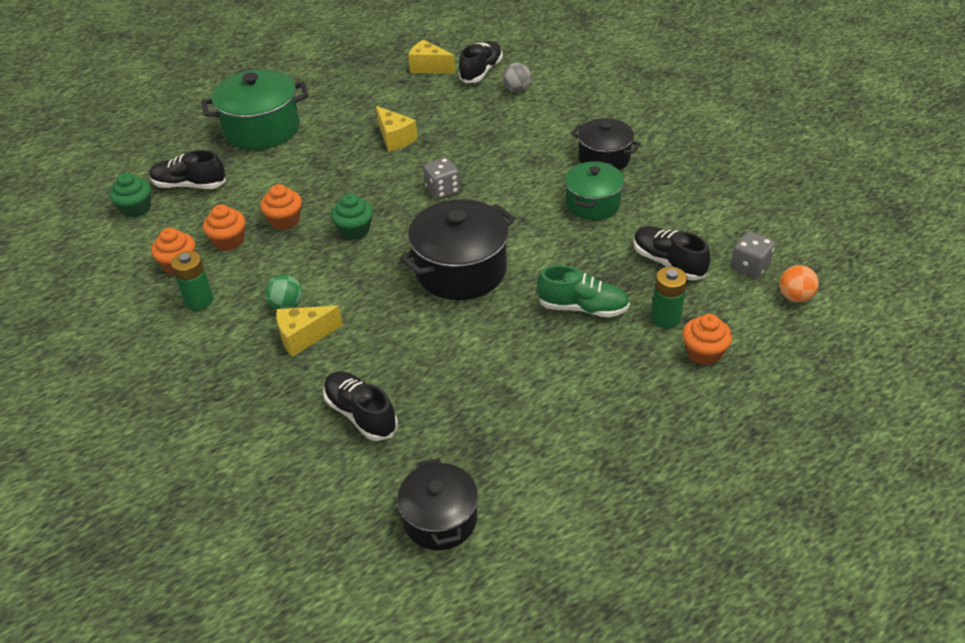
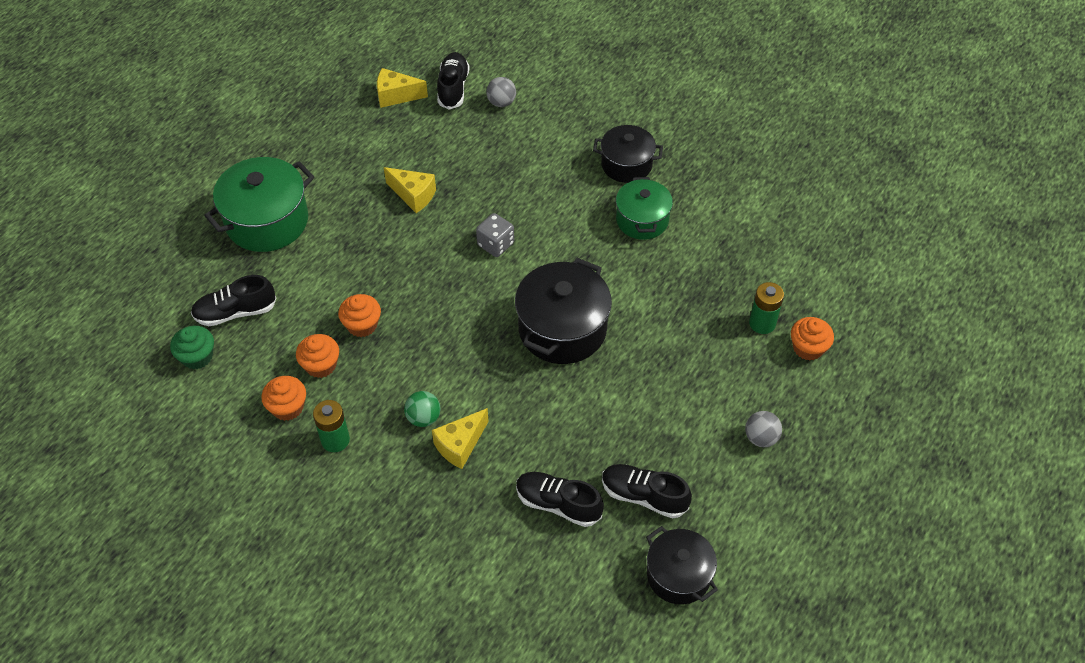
camera: 25 degrees left, 10 degrees up
(354, 230) = (438, 315): green cupcake -> none
(583, 308) = (689, 335): green shoe -> none
(605, 419) = (761, 438): none -> grey ball
(668, 262) = (737, 265): black shoe -> black shoe (643, 496)
(750, 267) = (806, 249): grey dice -> none
(795, 297) = (855, 269): orange ball -> none

